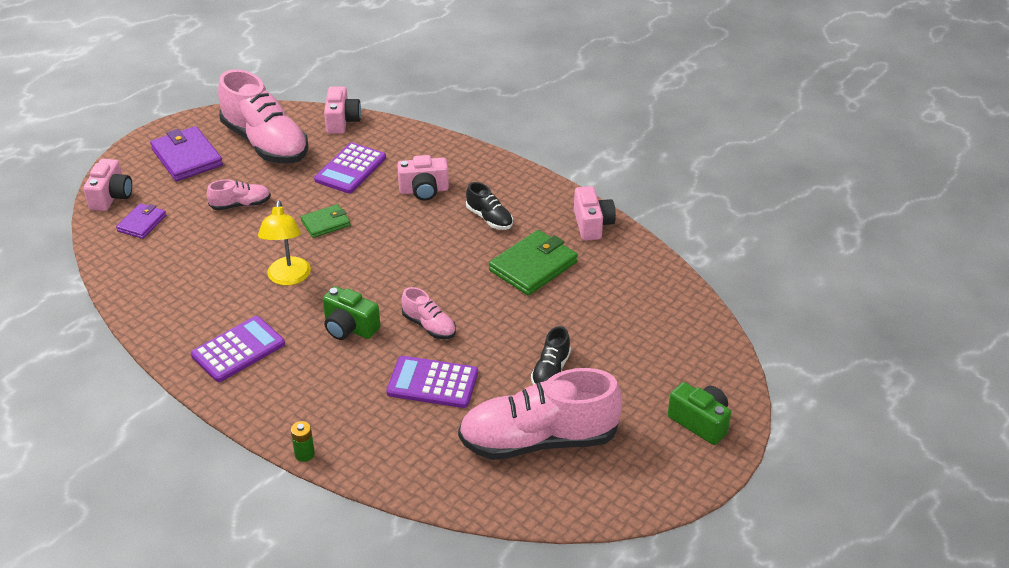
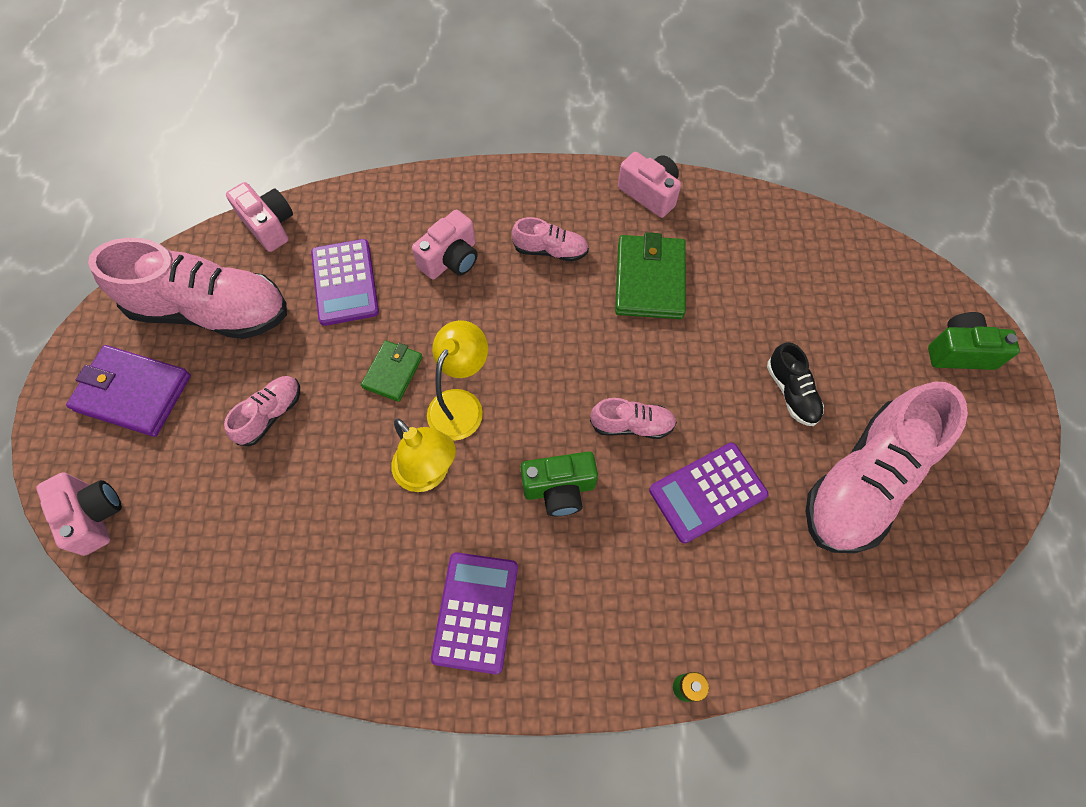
camera: 40 degrees left, 25 degrees up
(142, 223) = (176, 525): purple wallet -> none
(344, 258) = (461, 404): none -> yellow lamp
(489, 218) = (550, 250): black shoe -> pink shoe

